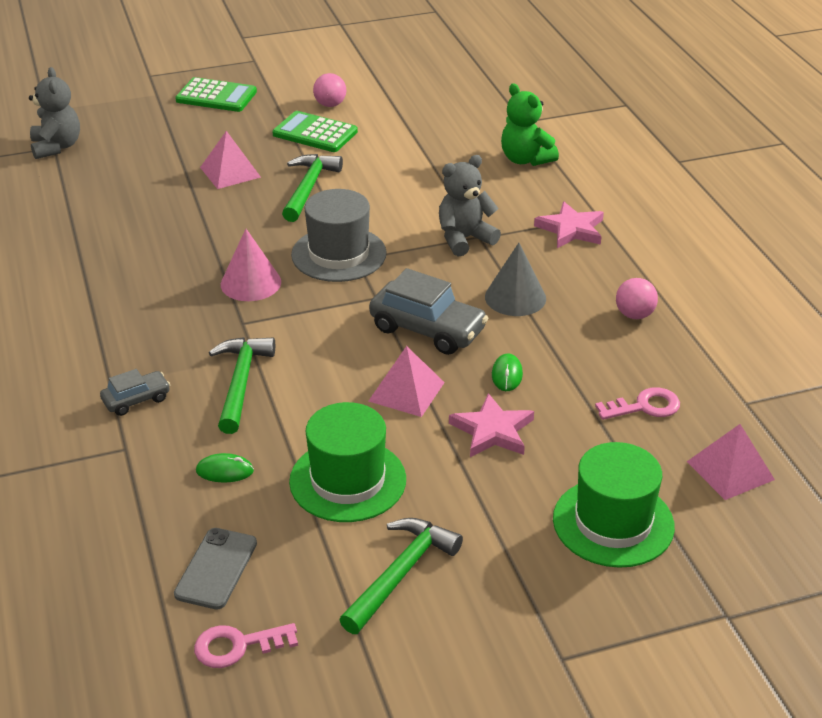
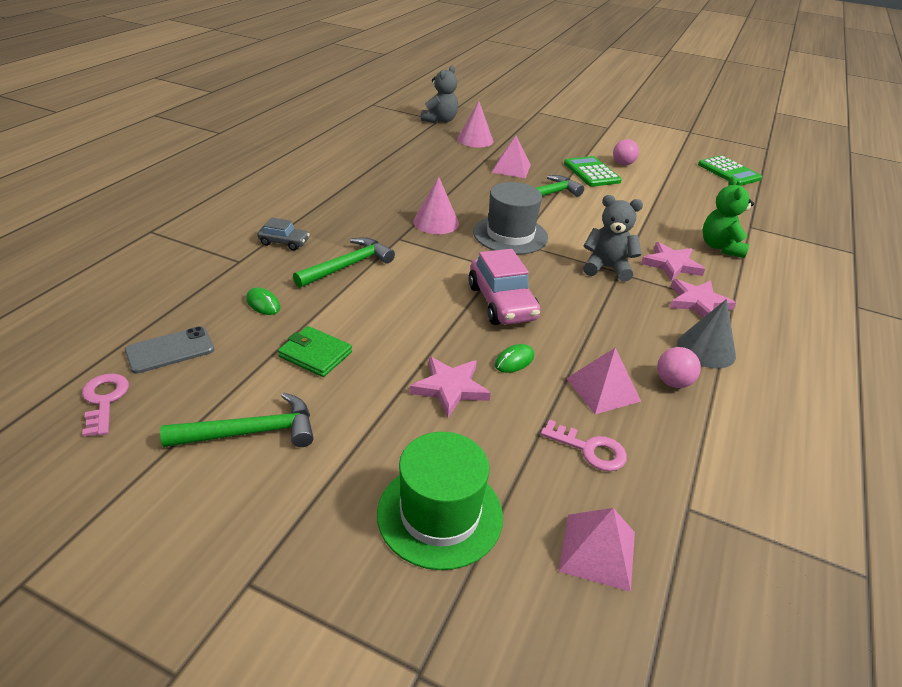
camera: 40 degrees right, 0 degrees up
(138, 154) = (475, 140): none -> pink cone
(216, 96) = (559, 134): green calculator -> green calculator (728, 172)
(238, 646) = (104, 400): pink key -> pink key turned 45 degrees clockwise
(348, 480) = (315, 354): green hat -> green wallet
(406, 391) = (432, 328): pink pyramid -> pink pyramid (603, 389)
(427, 329) = (502, 303): grey car -> pink car
(509, 203) = (671, 264): none -> pink star
(515, 297) = (592, 319): grey cone -> grey cone (706, 349)

